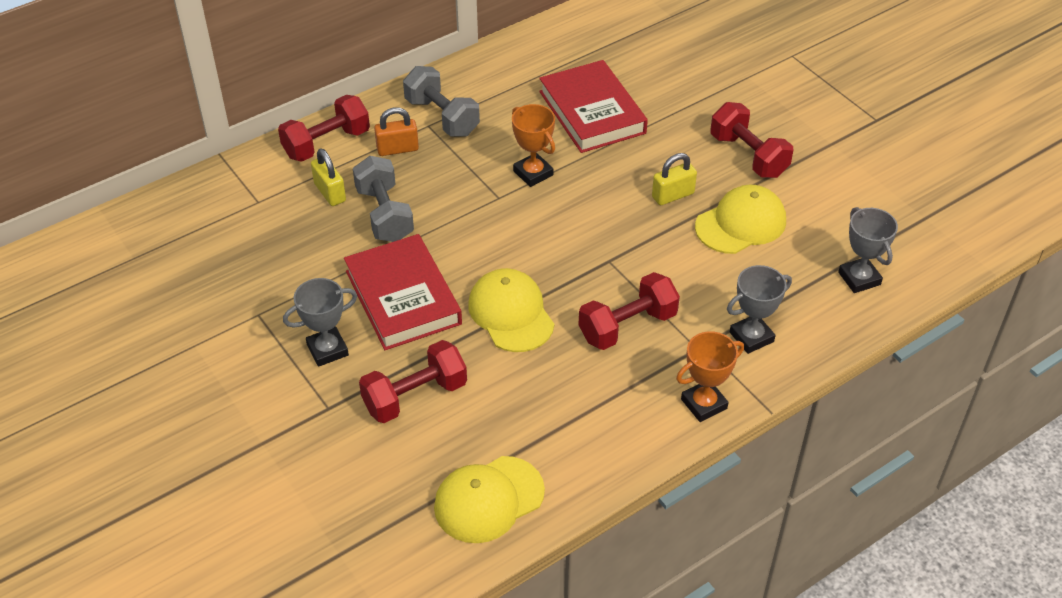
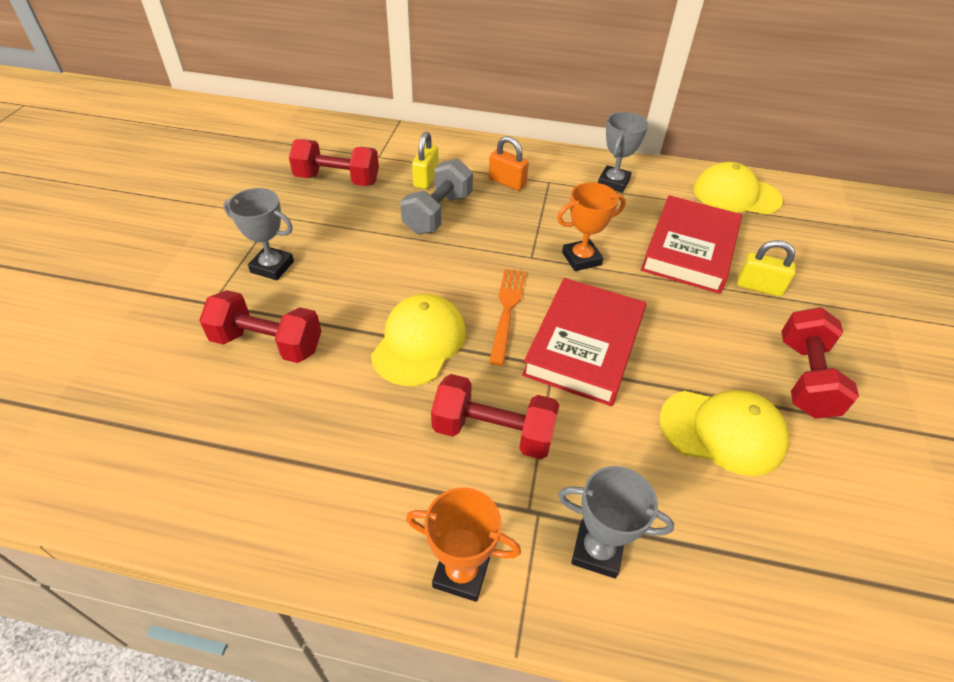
camera: 45 degrees right, 0 degrees up
(326, 143) = (467, 152): red dumbbell -> red dumbbell (337, 180)
(403, 297) = (367, 272): red book -> red book (584, 345)
(442, 117) = (566, 182): grey dumbbell -> none
(488, 499) = (182, 472): yellow cap -> yellow cap (736, 195)
(533, 173) = (581, 259): orange trophy -> orange trophy turned 60 degrees clockwise
(534, 247) = (507, 310): none -> orange fork
(673, 195) = (682, 357): yellow padlock -> yellow padlock (759, 287)
(859, 278) = (804, 601): grey trophy -> grey trophy (613, 182)

